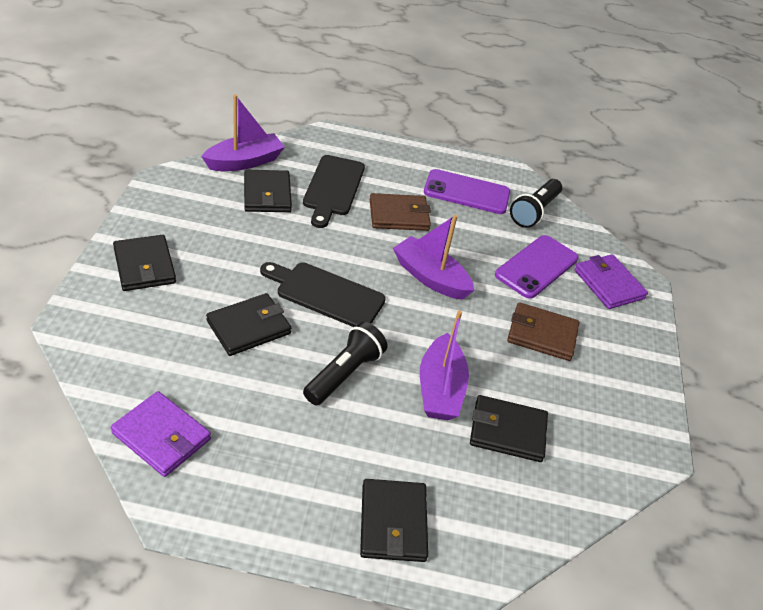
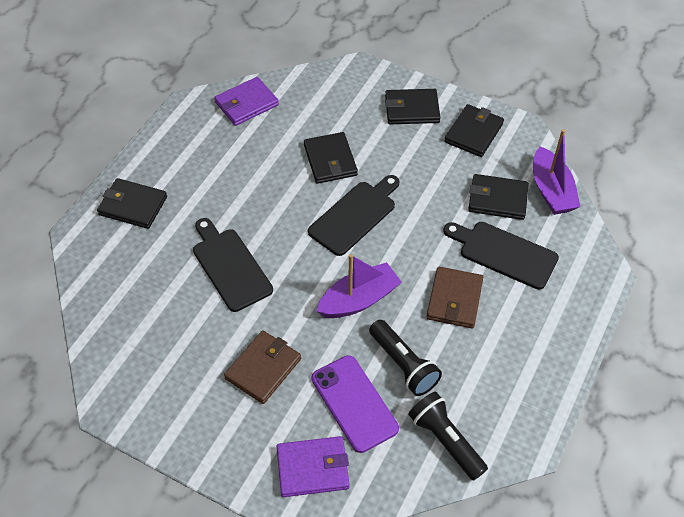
camera: 115 degrees right, 10 degrees up
(344, 374) = (266, 208): black flashlight -> black flashlight (403, 365)
(440, 389) = (230, 266): purple boat -> black cutting board
(466, 192) = (487, 378): purple phone -> none
(507, 431) = (173, 299): black wallet -> black wallet (473, 133)

